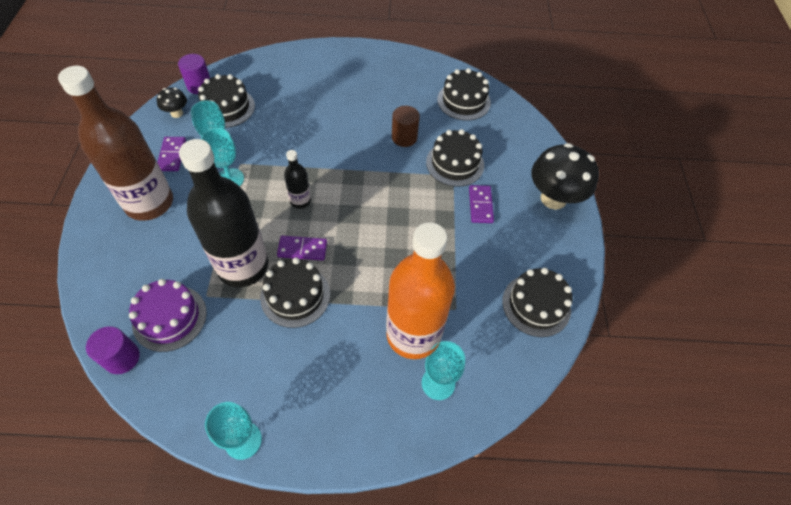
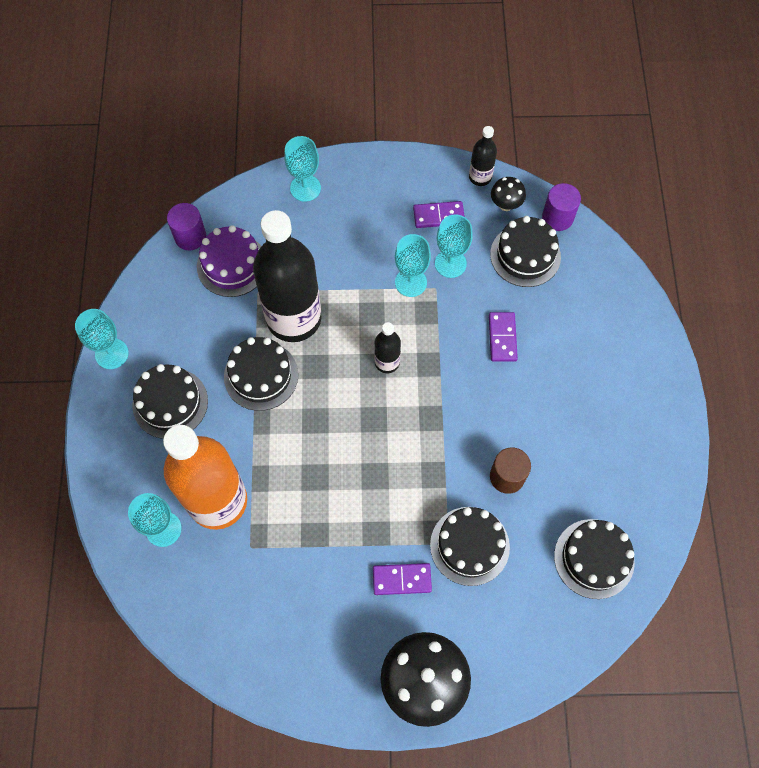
camera: 90 degrees right, 10 degrees up
(104, 250) = (305, 188): none -> turquoise goblet
(144, 126) = (480, 177): none -> black bottle
(149, 203) = (368, 211): brown bottle -> none
(302, 249) = (319, 374): purple domino -> purple domino (502, 338)
(536, 305) = (258, 644): black cake -> black cake (170, 403)

